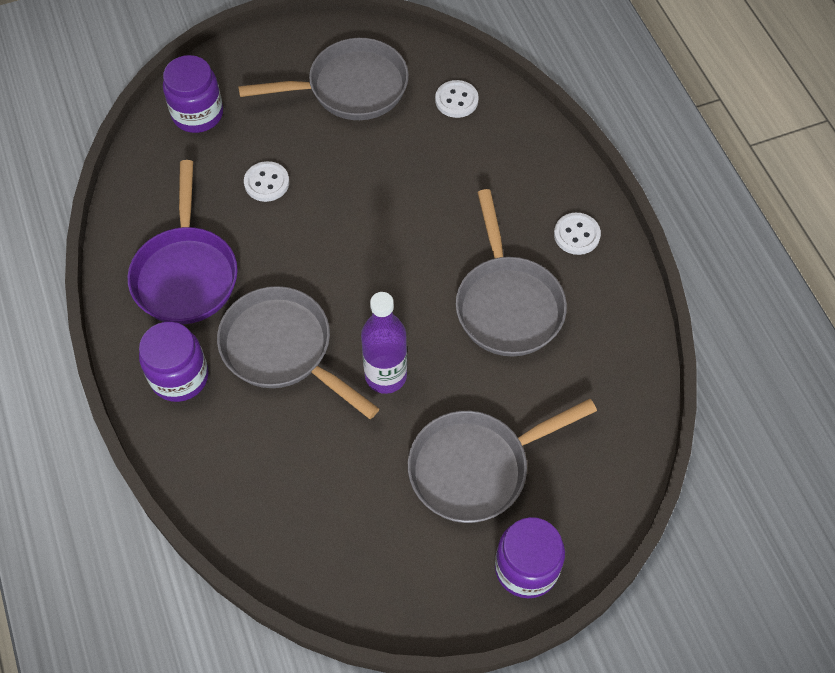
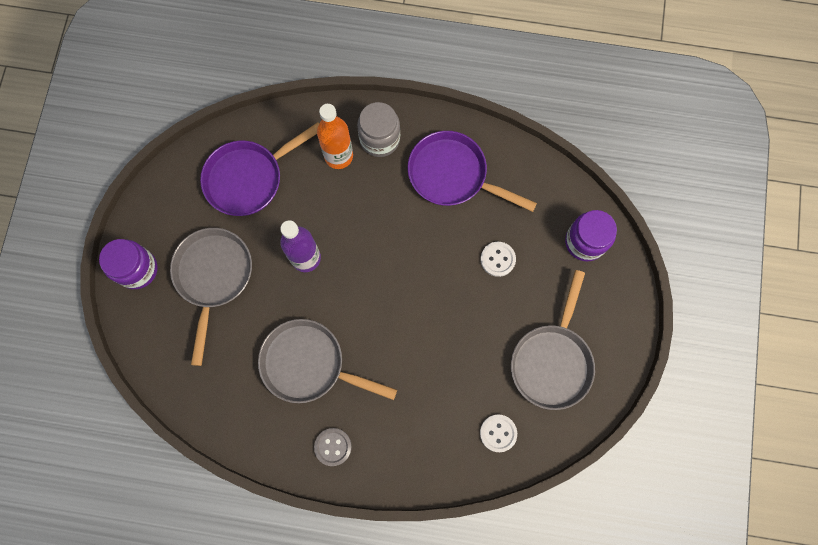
camera: 120 degrees right, 15 degrees up
(179, 376) = (379, 139): purple jar -> grey jar
(229, 412) = (338, 156): none -> orange bottle
(282, 349) = (362, 206): grey pan -> none
(320, 503) = (249, 178): none -> purple pan
(576, 235) = (333, 447): white button -> grey button

